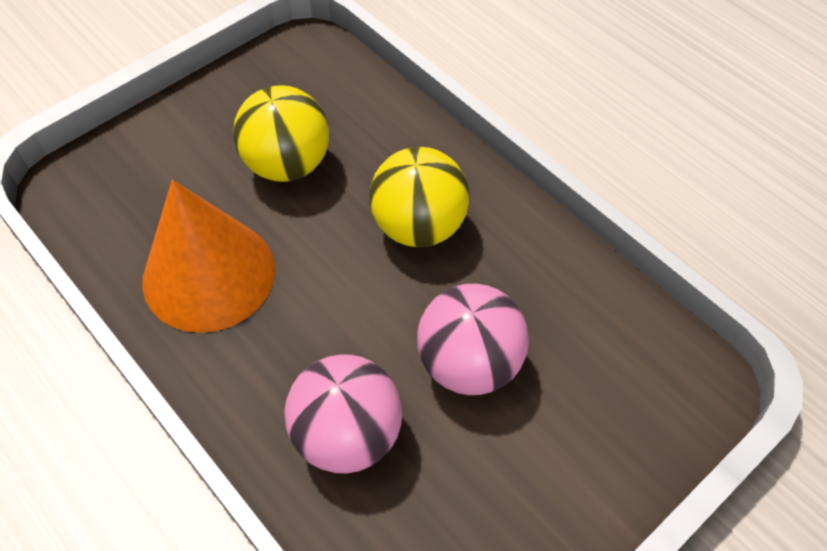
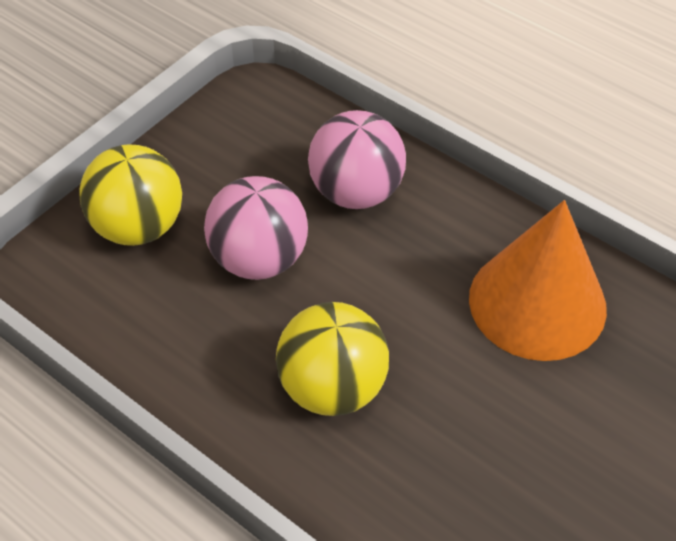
camera: 170 degrees right, 5 degrees down
(287, 164) = (509, 443): yellow ball -> yellow ball (138, 227)

